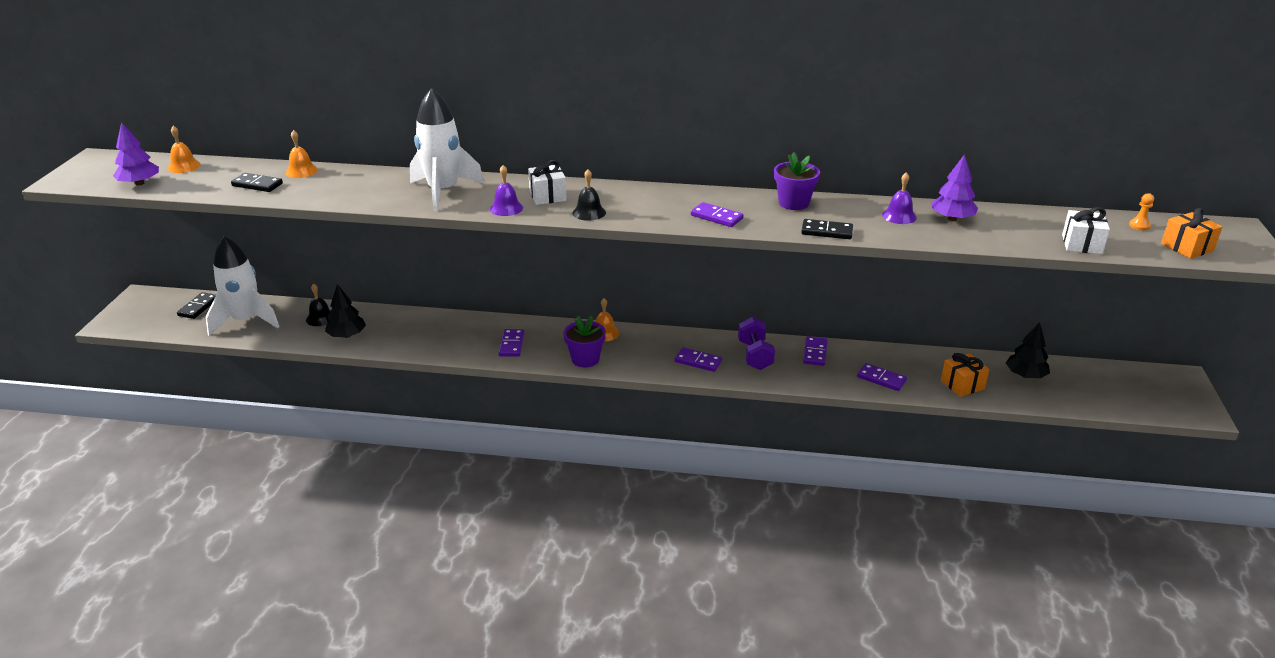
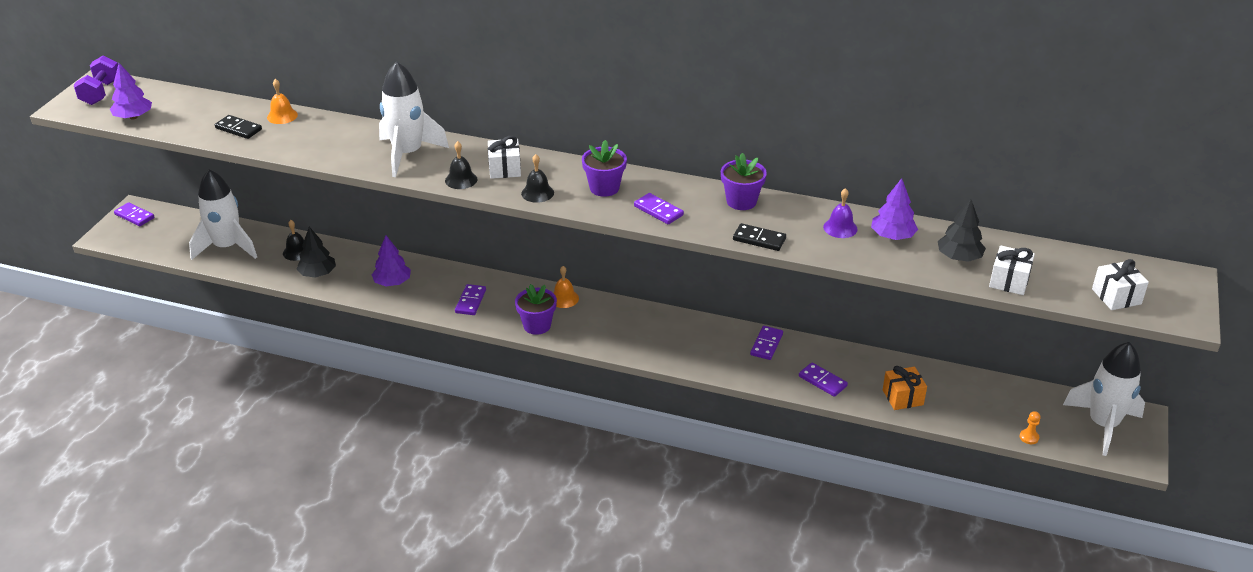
camera: 10 degrees right, 5 degrees up
(184, 166) = (176, 100): orange bell -> none
(198, 307) = (186, 227): black domino -> none
(427, 336) = (392, 282): none -> purple tree
(506, 208) = (461, 180): purple bell -> black bell
(654, 203) = (604, 188): none -> purple flower pot
(698, 361) = (646, 340): purple domino -> purple domino (134, 216)
(755, 355) = (705, 340): purple dumbbell -> purple dumbbell (101, 93)
(1025, 375) = (973, 394): black tree -> black tree (959, 257)
(1139, 225) = (1082, 265): orange pawn -> orange pawn (1029, 437)
(1154, 388) = (1102, 425): none -> white rocket
(1186, 247) = (1116, 296): orange gift -> white gift

